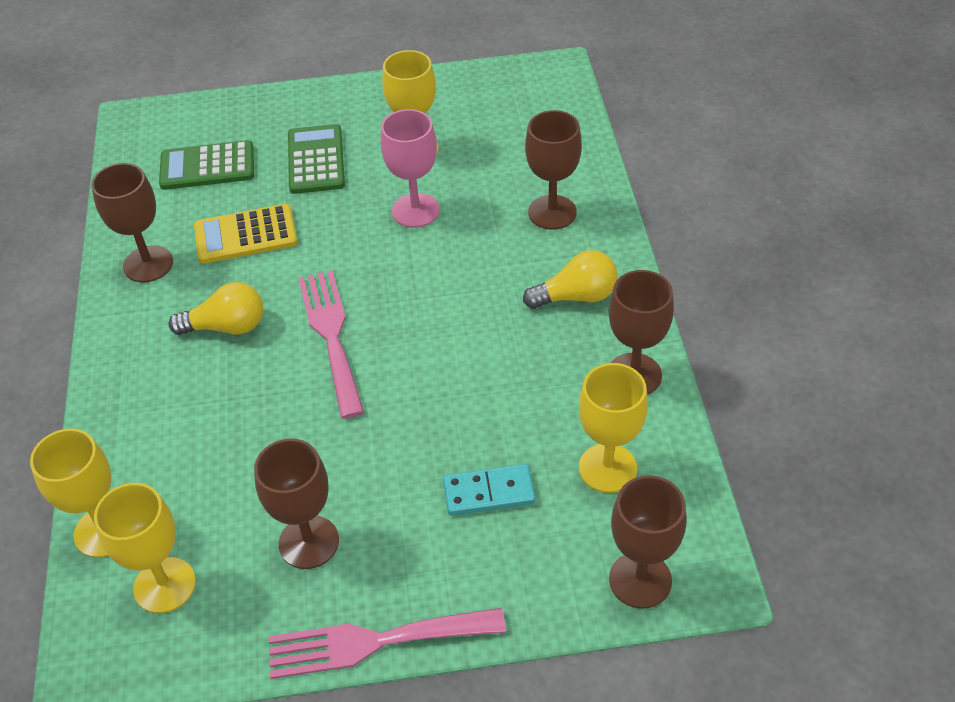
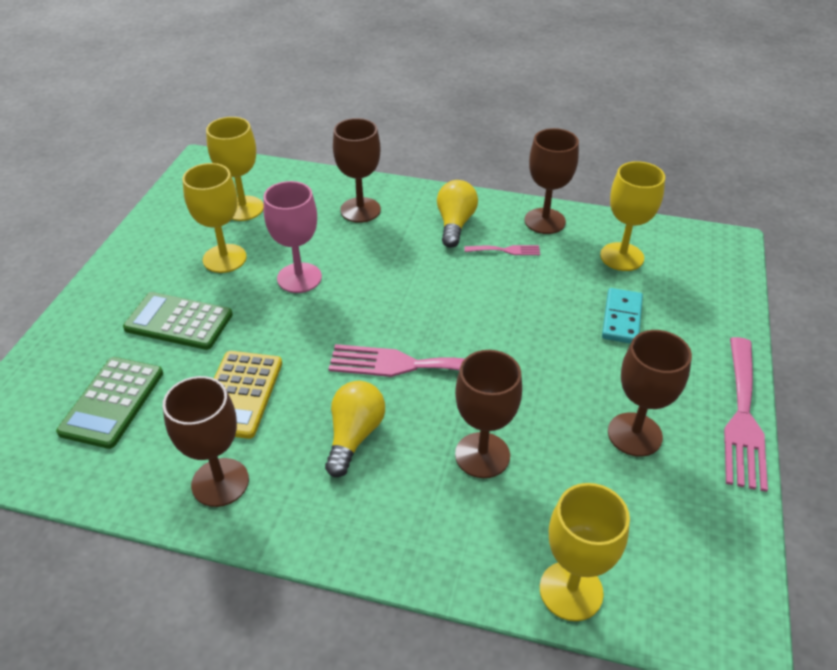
camera: 70 degrees left, 5 degrees down
(164, 585) = (651, 550): yellow goblet -> yellow goblet (243, 208)
(554, 355) = (506, 250): none -> pink fork
(640, 580) = (719, 270): brown goblet -> brown goblet (482, 455)

